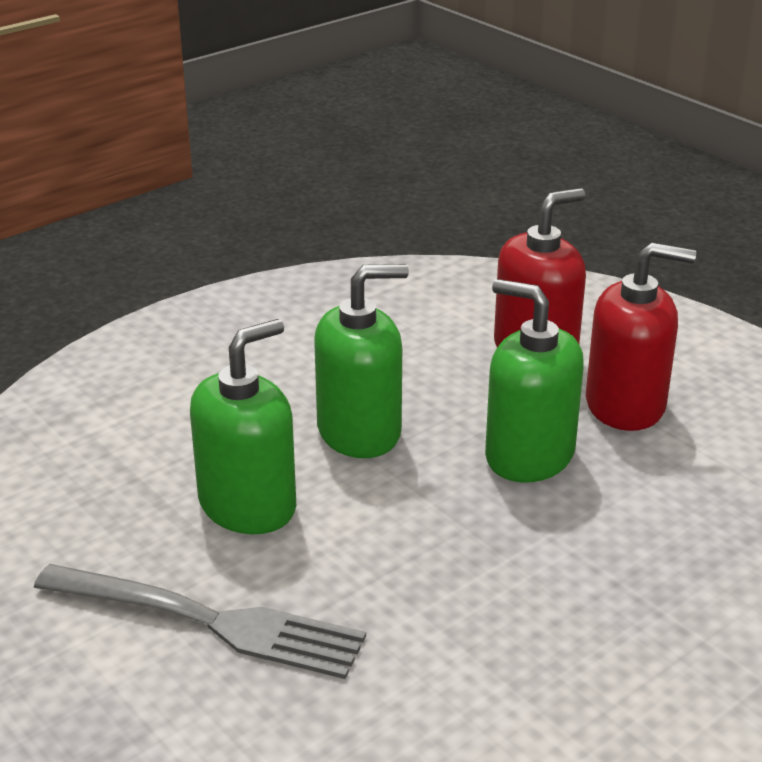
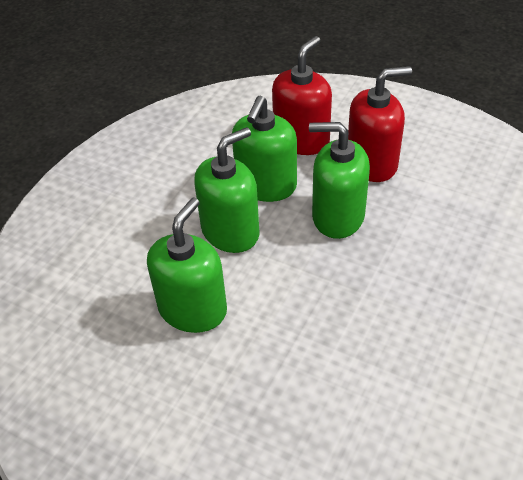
camera: 20 degrees left, 15 degrees up
(208, 621) = (216, 403): grey fork -> none
(446, 391) = (266, 185): none -> green soap dispenser

